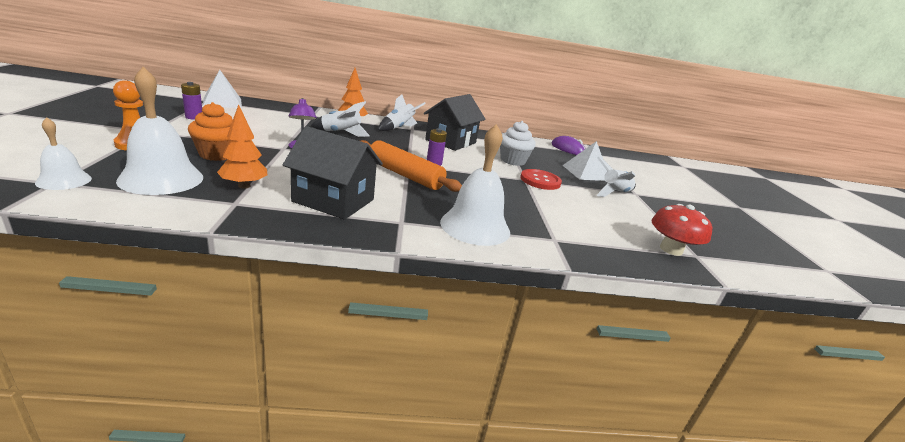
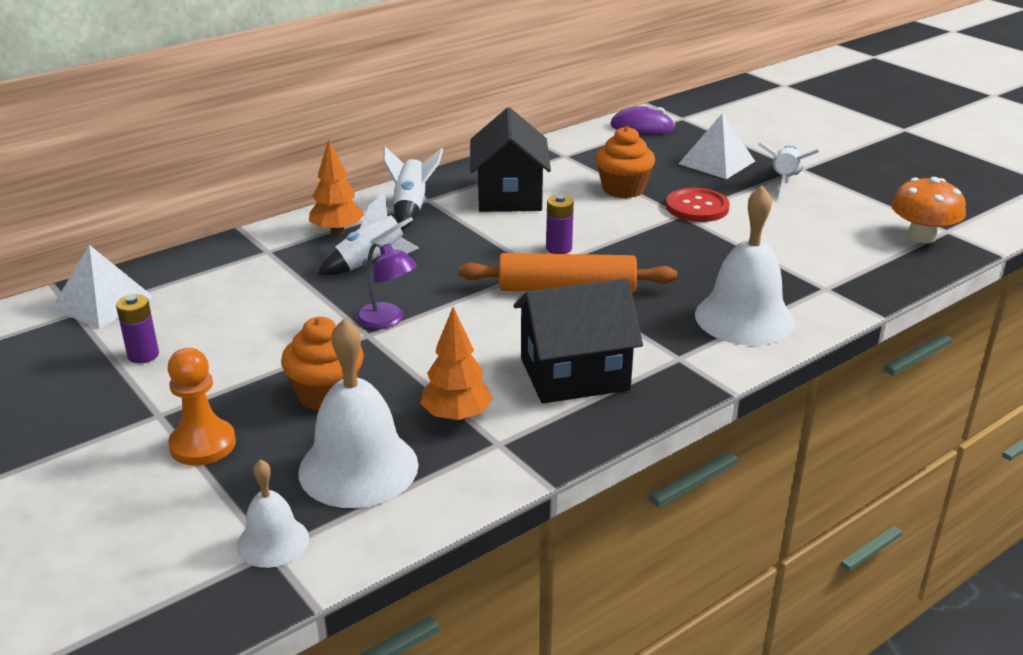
camera: 30 degrees left, 5 degrees up
(512, 161) = (623, 189): white cupcake -> orange cupcake
(671, 249) = (921, 236): red mushroom -> orange mushroom

